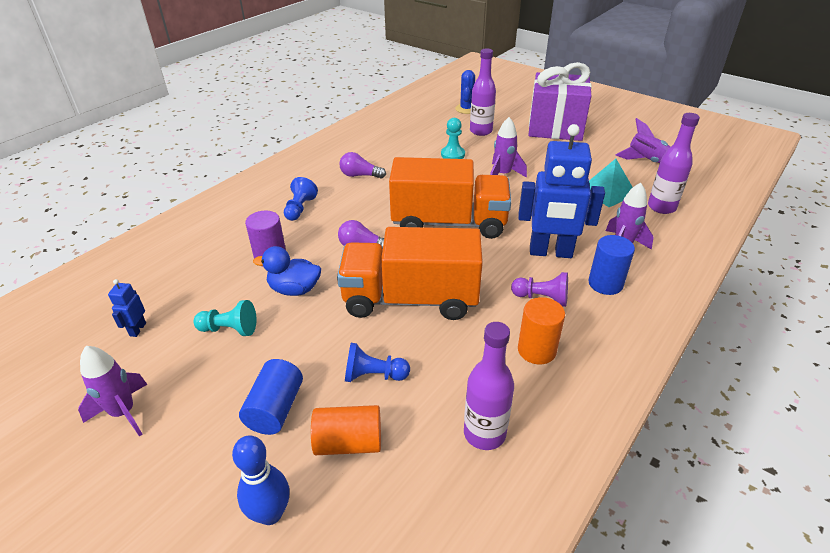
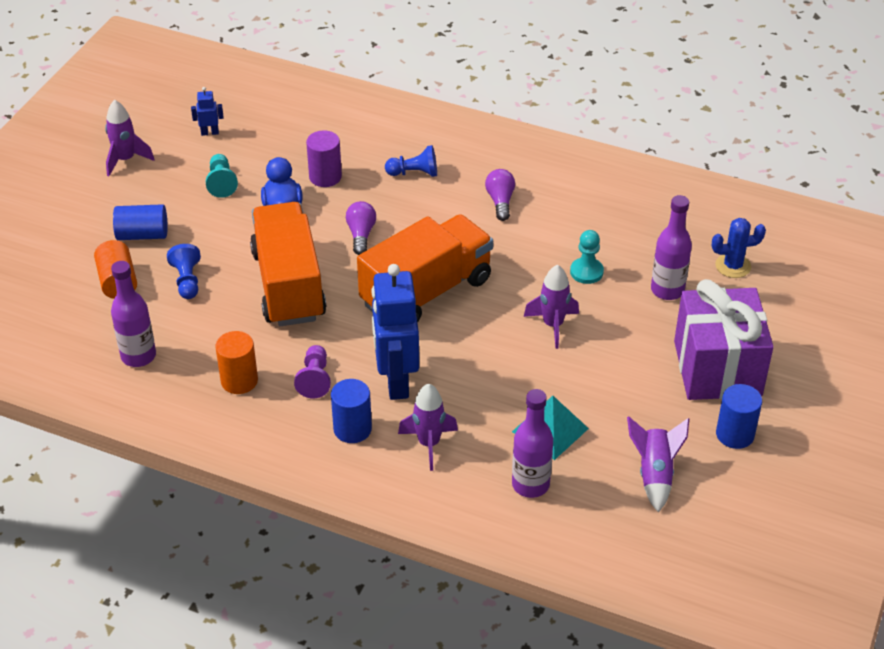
camera: 75 degrees right, 5 degrees up
(270, 513) = (55, 258): blue bowling pin -> none
(449, 223) = (426, 292): orange truck -> orange truck turned 120 degrees counterclockwise
(612, 132) = (735, 434): none -> blue cylinder

